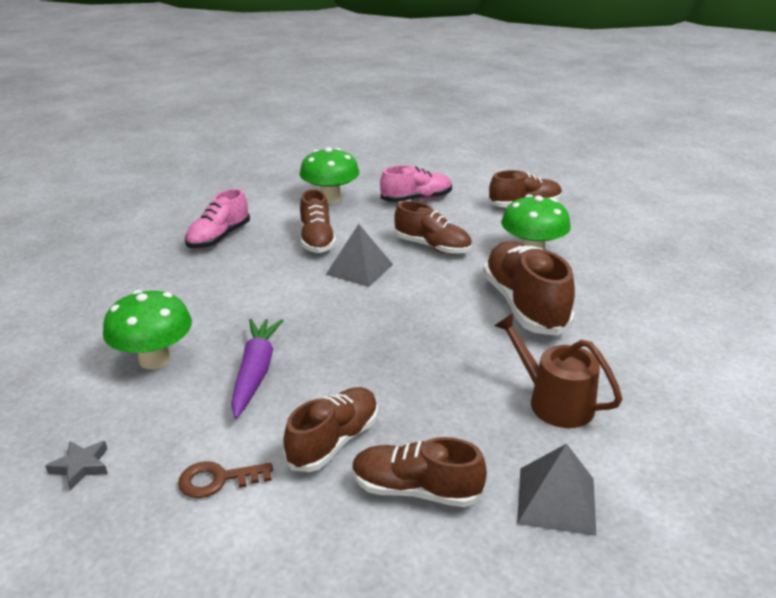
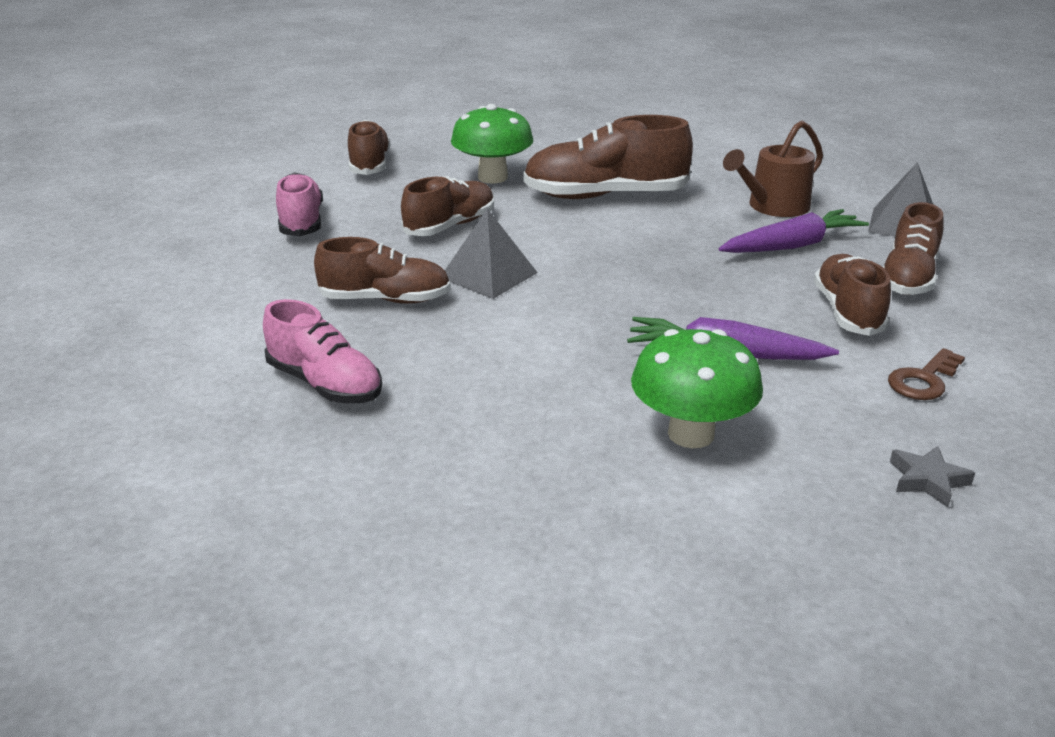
camera: 80 degrees left, 0 degrees up
(218, 480) = (923, 380): brown key -> brown key turned 45 degrees clockwise
(330, 199) = (247, 282): green mushroom -> none
(334, 441) = (847, 312): brown shoe -> brown shoe turned 45 degrees clockwise
(463, 412) = (792, 246): none -> purple carrot

